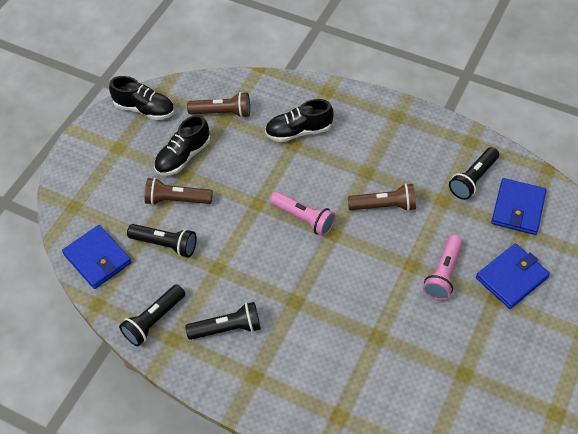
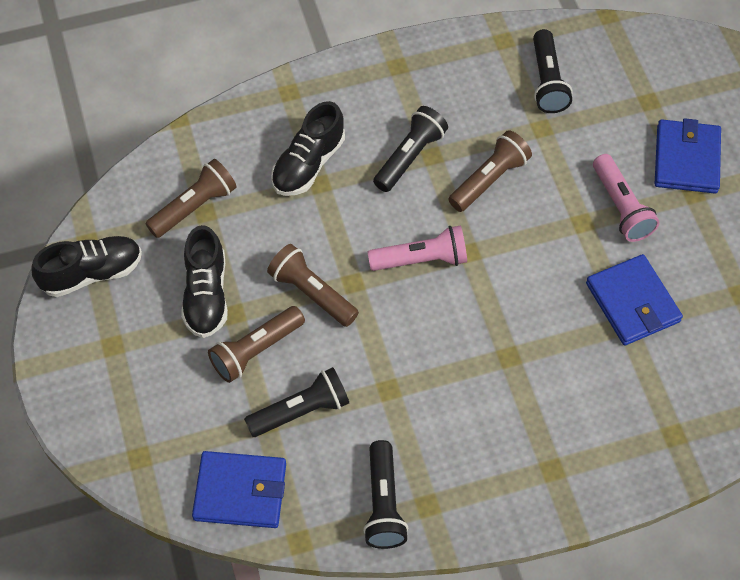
camera: 45 degrees left, 5 degrees up
(227, 328) = (471, 444): black flashlight -> black flashlight (410, 157)
(232, 193) = (312, 293): none -> brown flashlight
(518, 208) = (621, 80): blue wallet -> blue wallet (632, 302)

